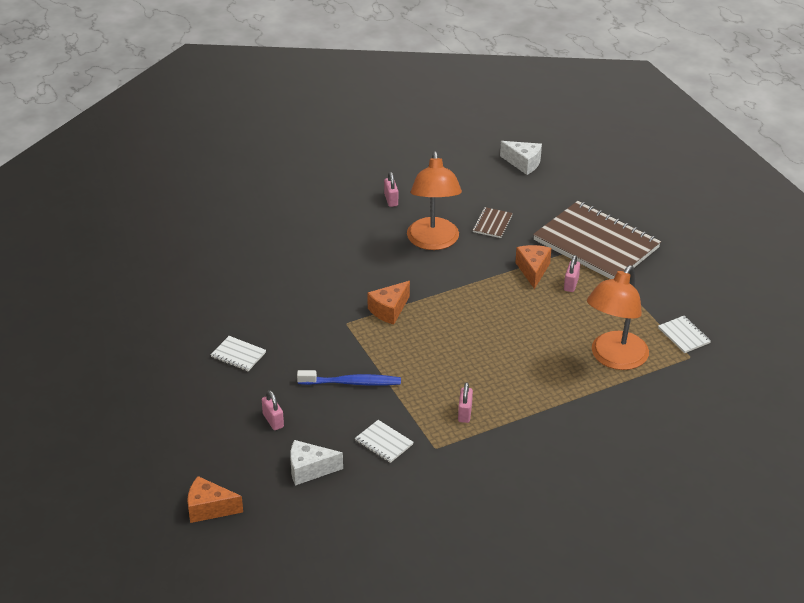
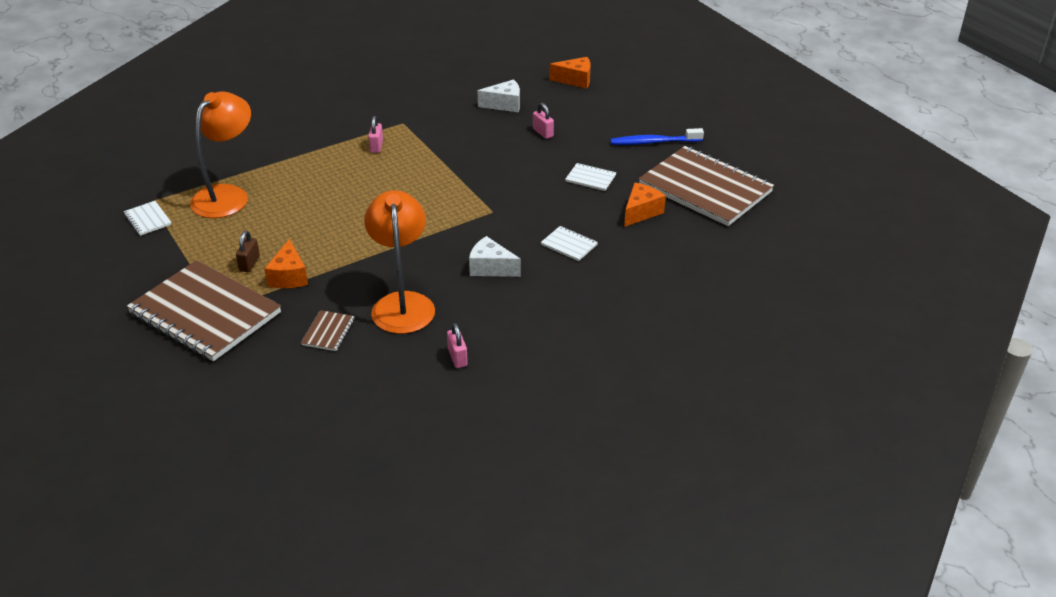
camera: 175 degrees right, 0 degrees up
(127, 335) = (705, 189): none -> brown notebook
(352, 383) = (479, 163): blue toothbrush -> blue toothbrush (654, 142)
(384, 442) = (446, 124): white notebook -> white notebook (569, 245)
(389, 310) = (449, 226): orange cheese -> orange cheese (641, 212)
(523, 163) = (270, 431): white cheese -> white cheese (490, 268)
(571, 284) = (249, 264): pink padlock -> brown padlock

